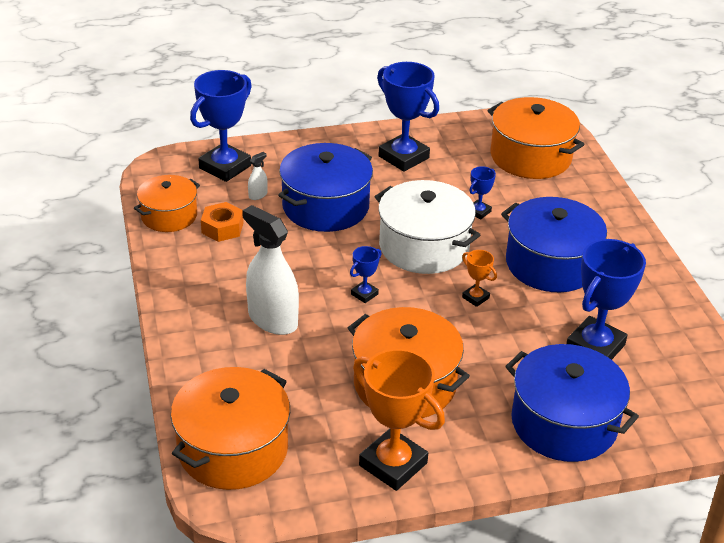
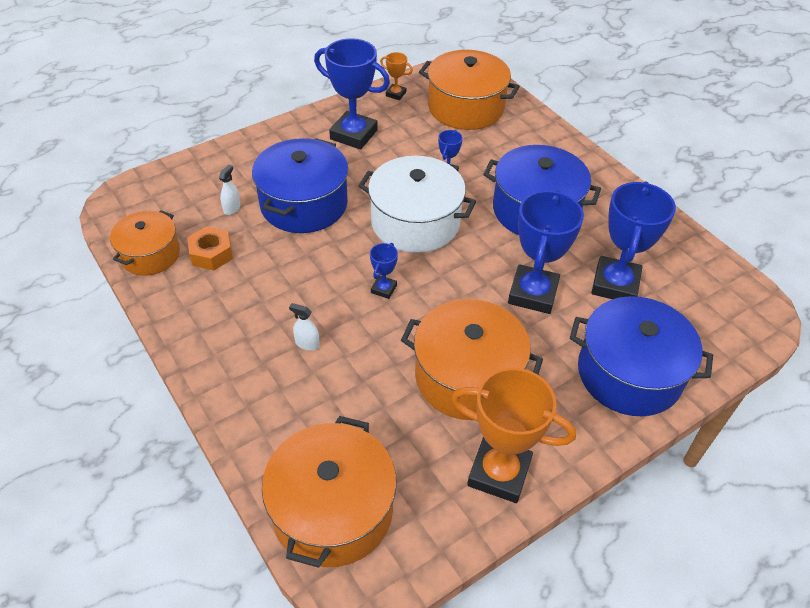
camera: 20 degrees left, 10 degrees up
(225, 167) = (185, 186): blue trophy -> blue trophy (533, 293)
(273, 320) = (307, 343): white spray bottle -> white spray bottle, size x0.42
(475, 298) = (487, 263): orange trophy -> orange trophy (396, 94)

